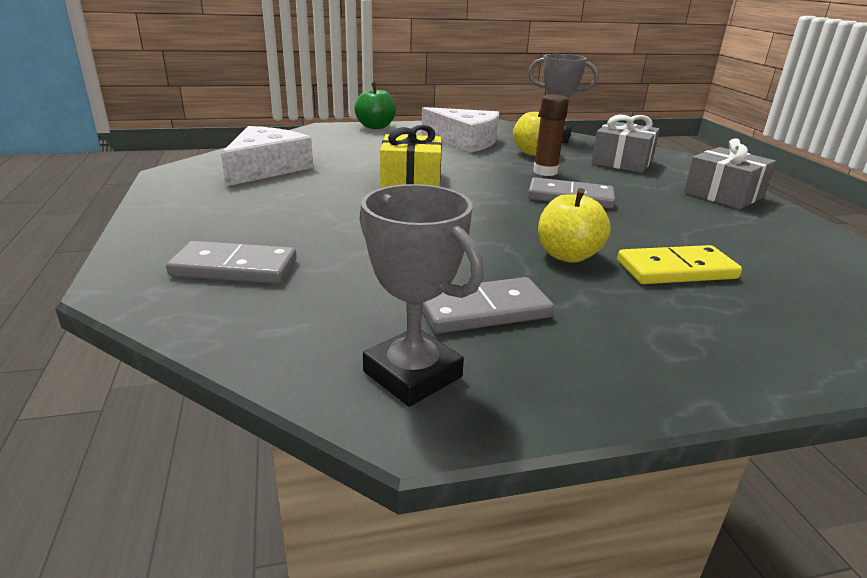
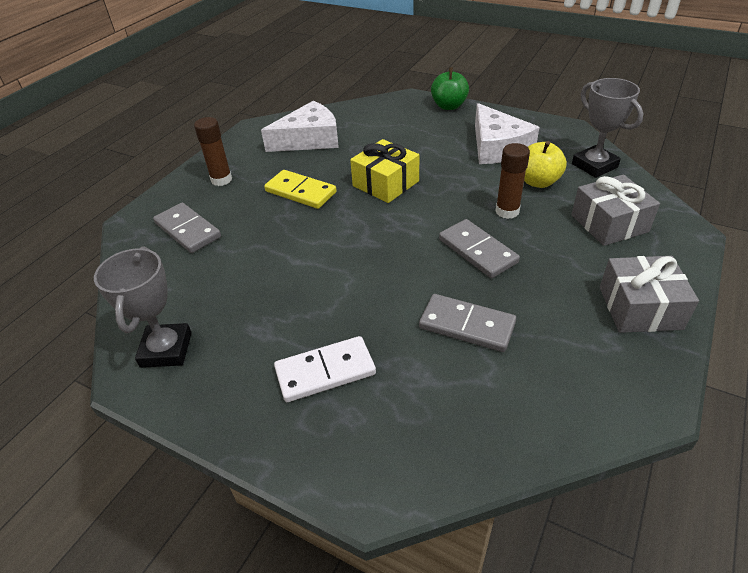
camera: 45 degrees right, 15 degrees up
(204, 218) = (221, 180): none -> brown glue stick
(484, 310) = (256, 328): grey domino -> grey domino (466, 325)
(568, 255) = (375, 310): yellow apple -> none
(614, 311) = (325, 372): none -> white domino
(676, 270) = (429, 363): yellow domino -> yellow domino (301, 192)

